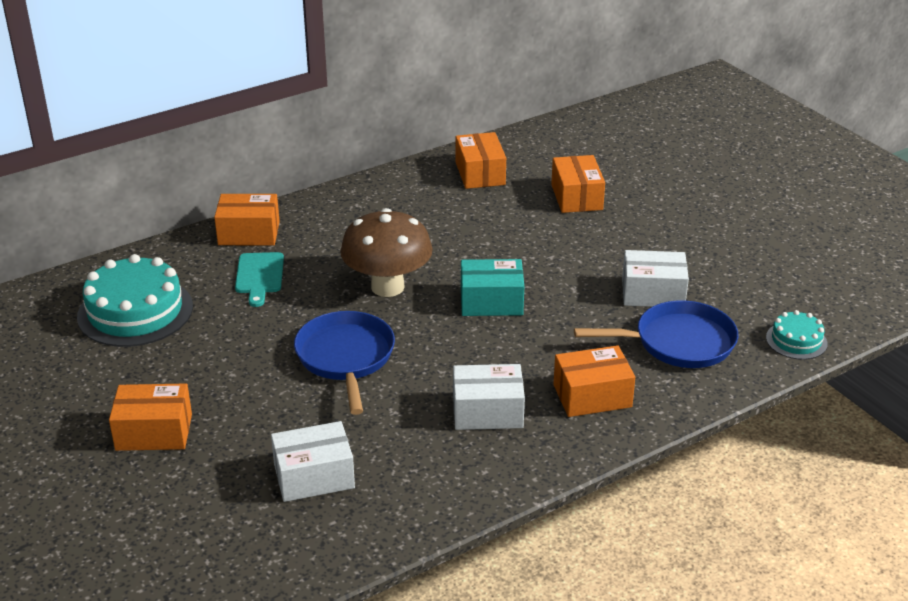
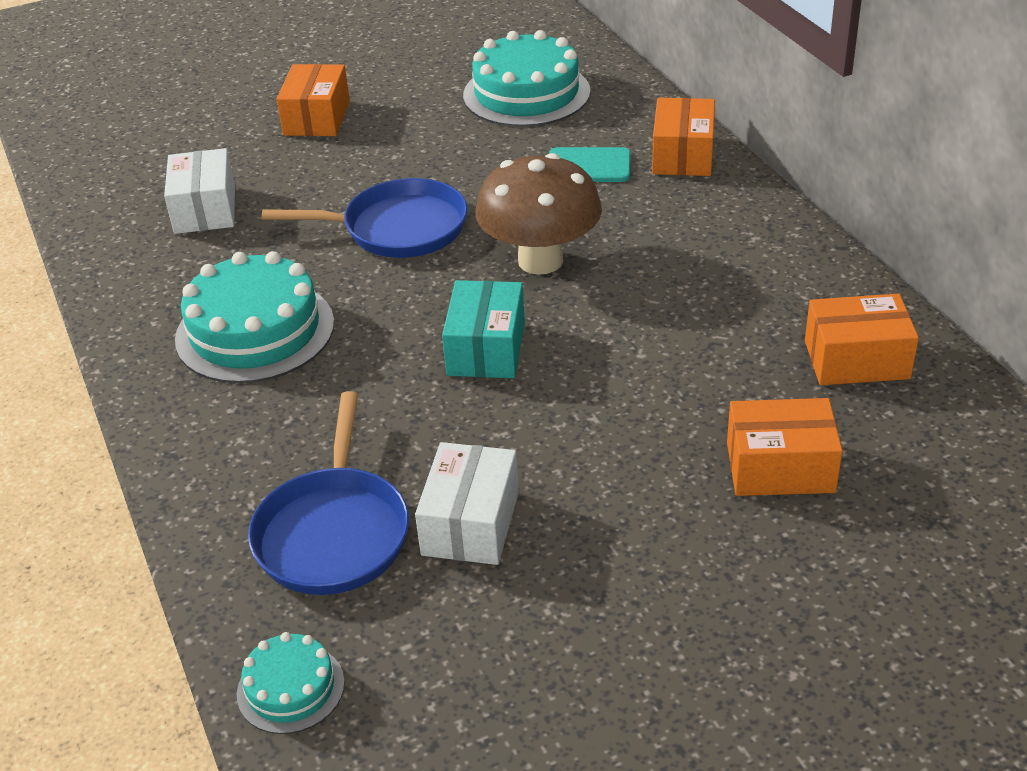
camera: 100 degrees right, 5 degrees up
(487, 412) = (255, 331): white box -> turquoise cake
(592, 396) = (247, 424): orange box -> none

